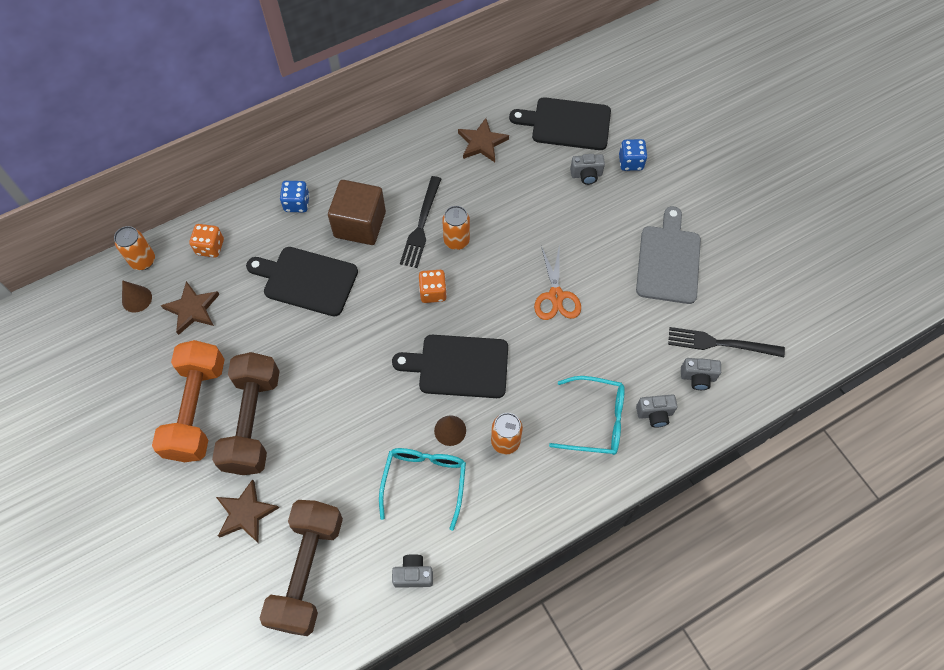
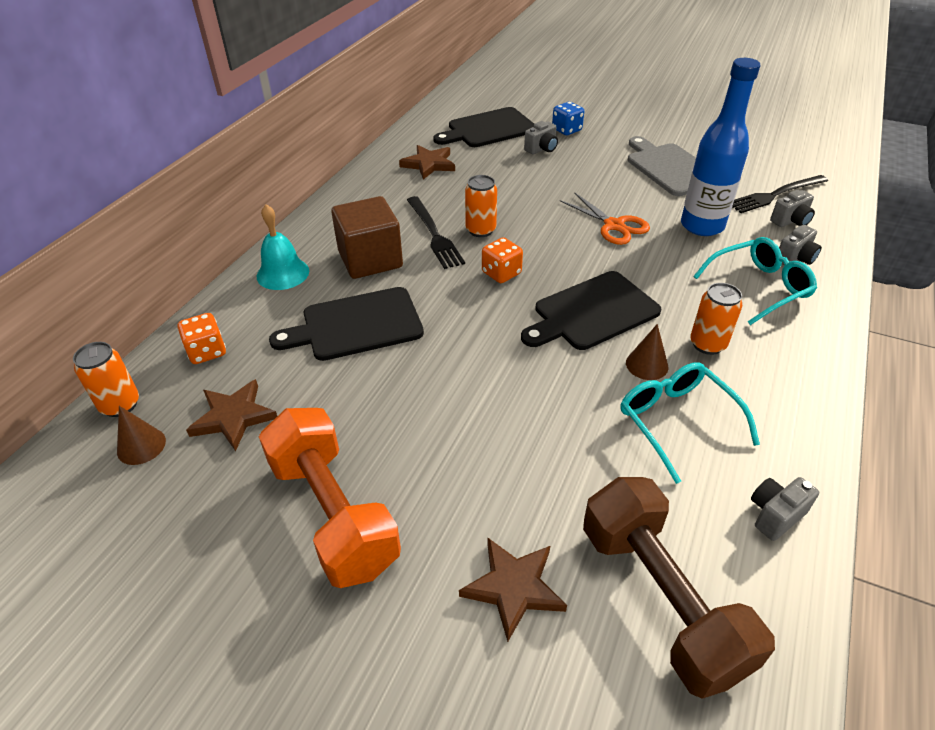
camera: 35 degrees left, 20 degrees down
(253, 421) = (422, 482): brown dumbbell -> none
(297, 203) = (283, 273): blue dice -> turquoise bell
(622, 338) = (702, 226): none -> blue bottle

